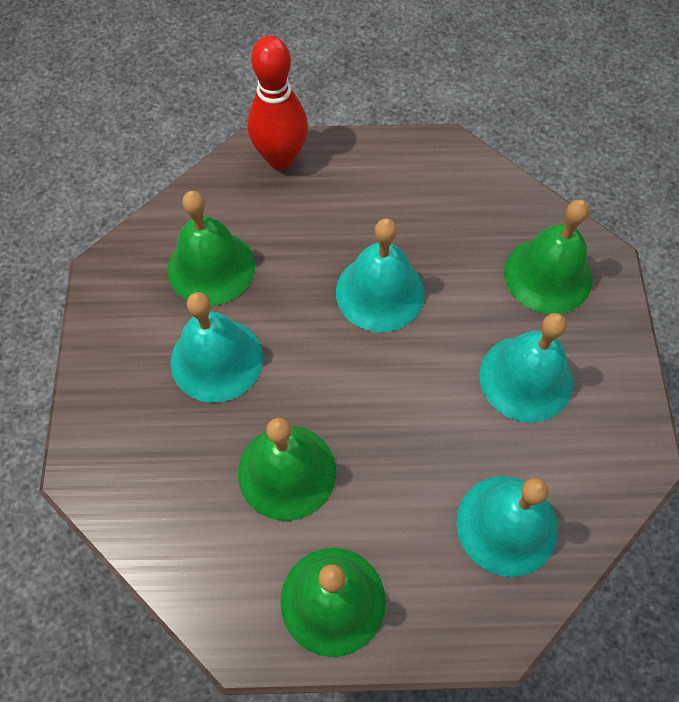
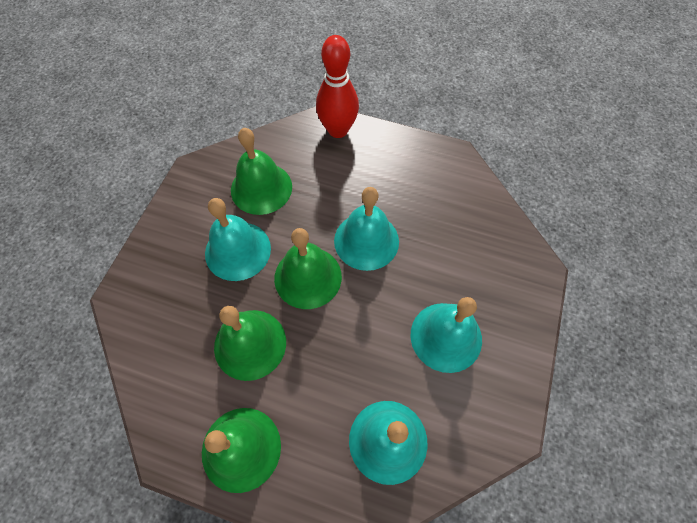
camera: 20 degrees right, 0 degrees up
(548, 275) = (492, 267): green bell -> green bell (308, 277)

